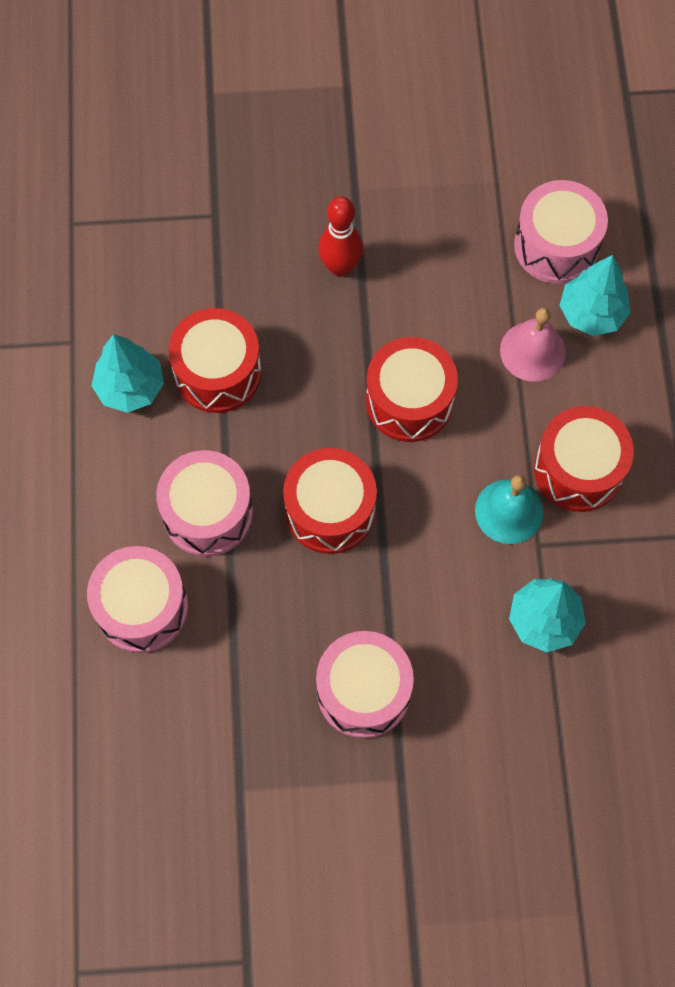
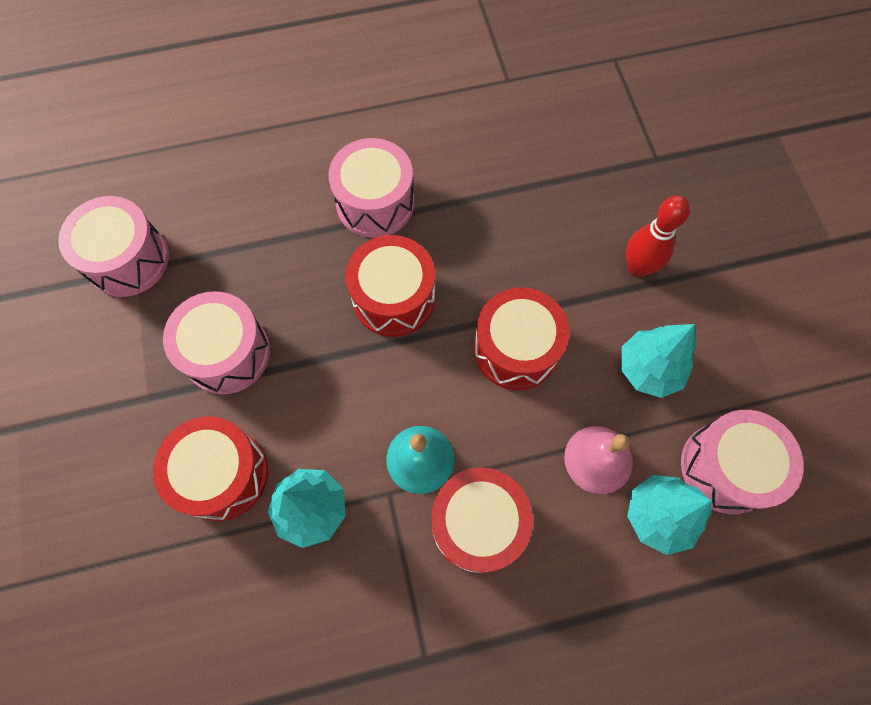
camera: 80 degrees right, 0 degrees up
(130, 387) = (477, 127): turquoise tree -> turquoise tree (648, 369)
(142, 607) = (285, 171): pink drum -> pink drum (128, 260)
(218, 372) = (506, 187): red drum -> red drum (222, 474)

